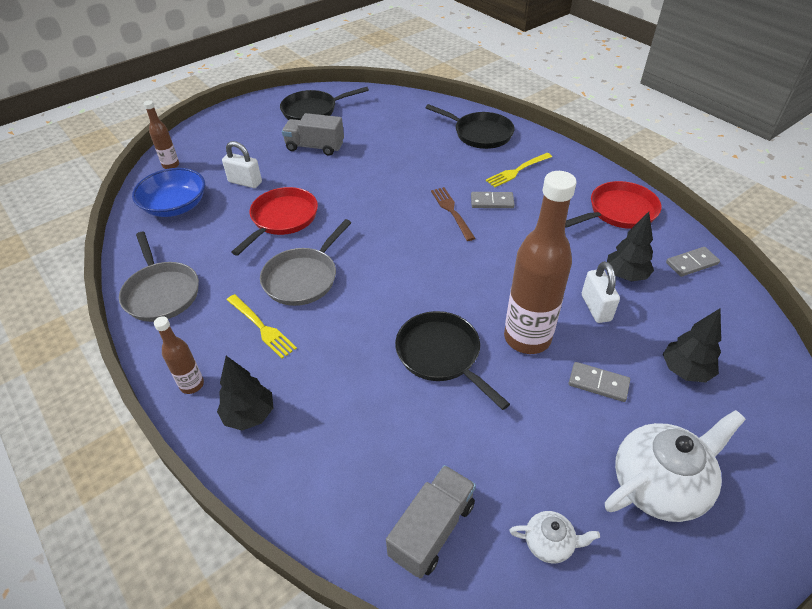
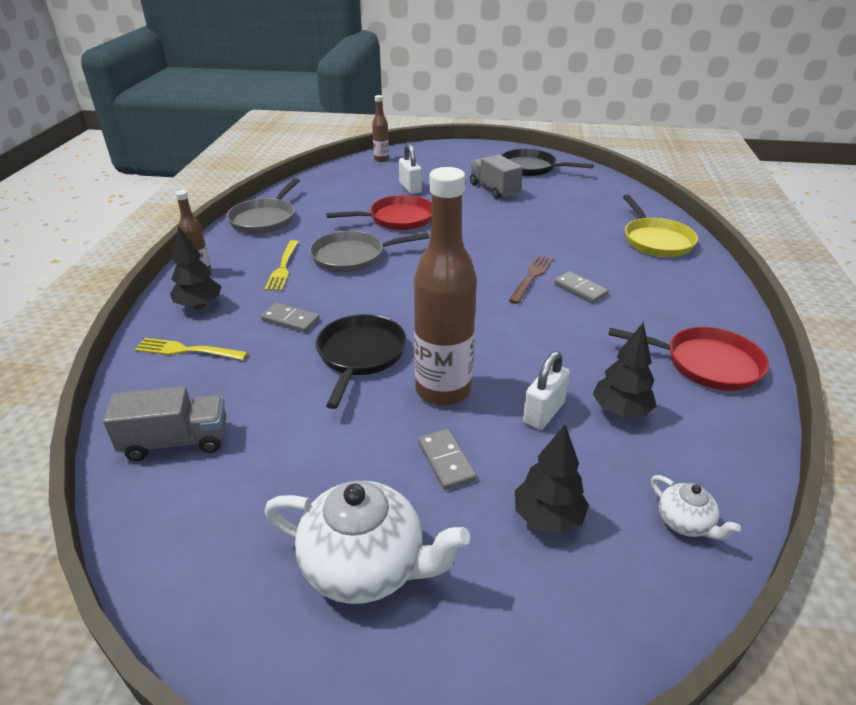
camera: 45 degrees right, 10 degrees down
(175, 206) = (347, 181): blue bowl -> none
(480, 134) = (655, 240): black pan -> yellow pan
(517, 171) = (646, 281): yellow fork -> yellow fork (187, 350)
(549, 543) = (222, 518): white teapot -> white teapot (685, 523)
(691, 263) = (721, 450): grey domino -> grey domino (290, 320)

